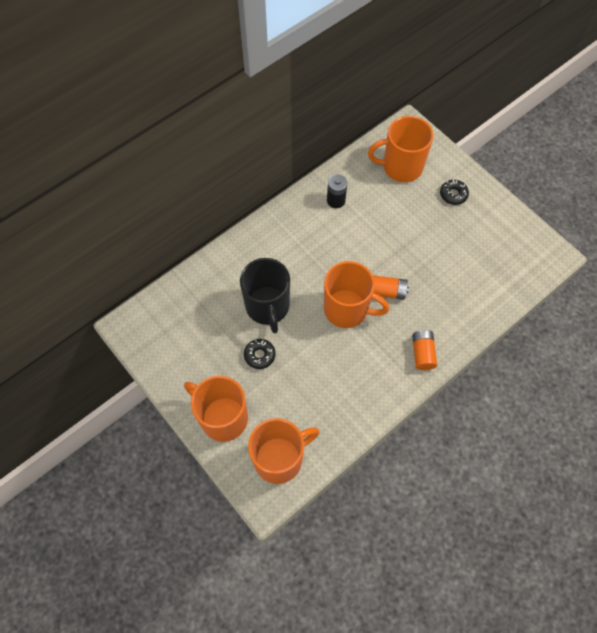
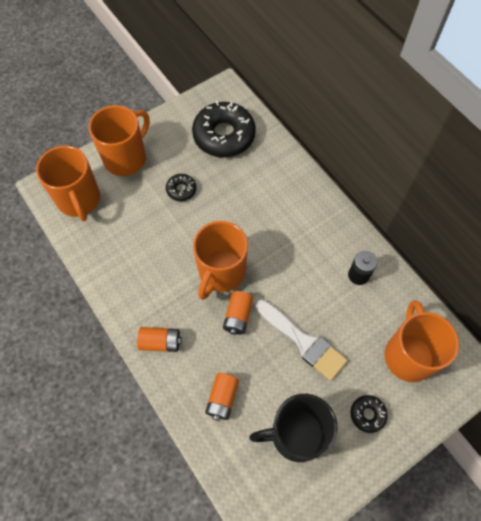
camera: 95 degrees right, 0 degrees up
(190, 321) = (224, 135): none -> black donut
(267, 307) = (231, 199): black mug -> black mug (296, 434)
(402, 240) = (303, 341): none -> white brush
(462, 297) = (222, 398): none -> orange battery

